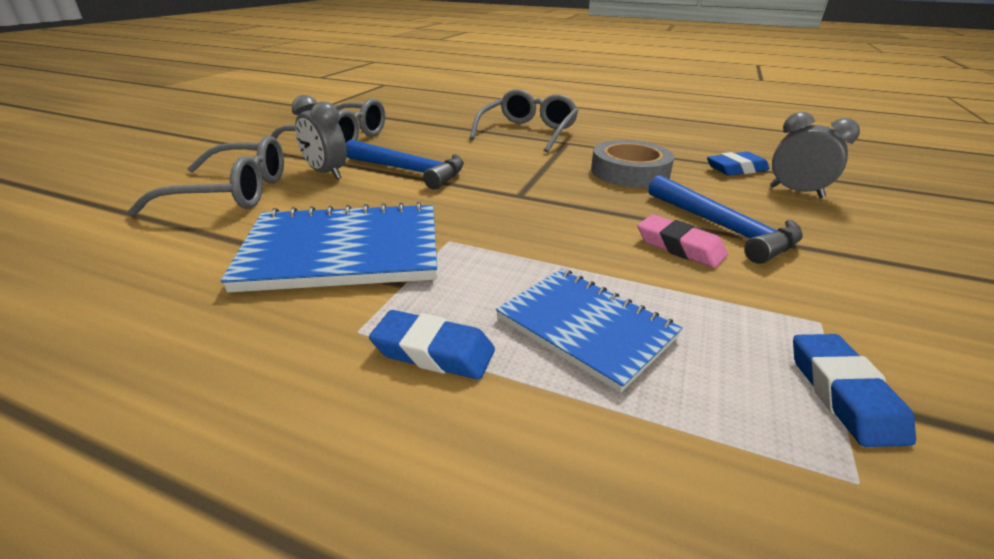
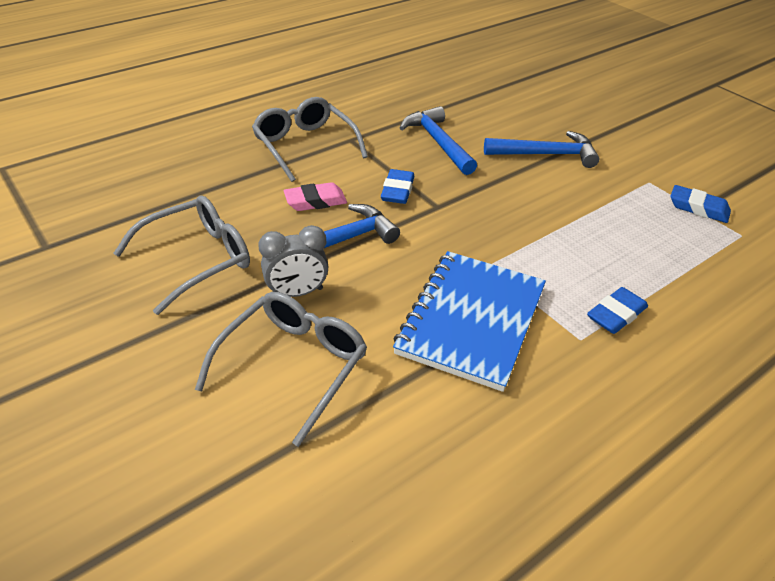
camera: 60 degrees left, 10 degrees up
(586, 327) = (619, 253): blue notebook -> none
(630, 172) = (437, 142): grey tape -> blue hammer
(679, 247) = (558, 181): pink eraser -> pink eraser (315, 201)
(736, 169) = (470, 102): blue eraser -> blue eraser (397, 191)
(796, 192) = (519, 104): grey clock -> none

